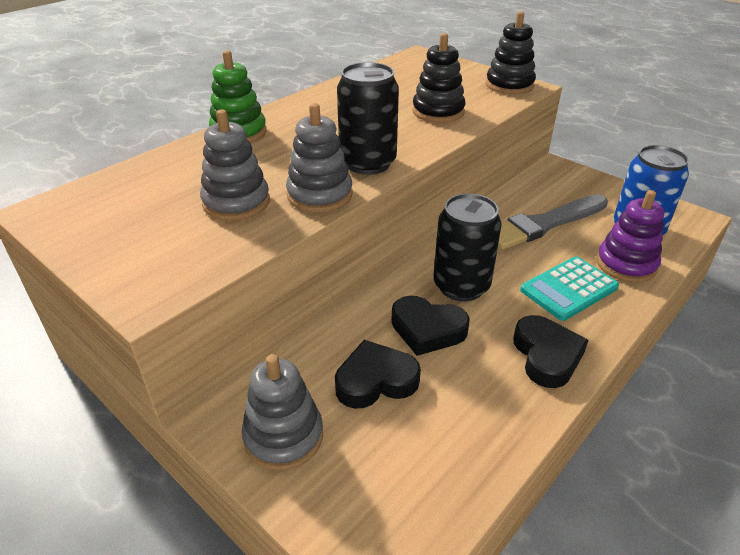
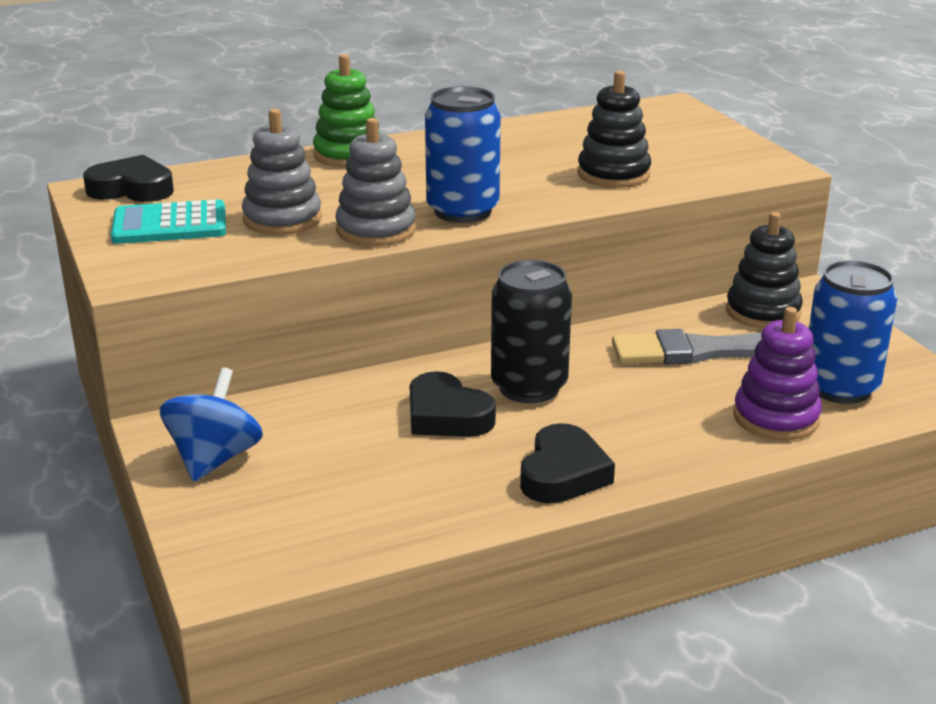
camera: 25 degrees right, 10 degrees down
(283, 436) = (214, 459): grey stacking toy -> blue spinning top
(368, 163) = (462, 211): black can -> blue can
(375, 380) = (346, 442): black heart -> black heart (132, 189)
(509, 85) = (753, 161): black stacking toy -> black stacking toy (763, 312)
(568, 289) = (665, 422): turquoise calculator -> turquoise calculator (170, 224)

